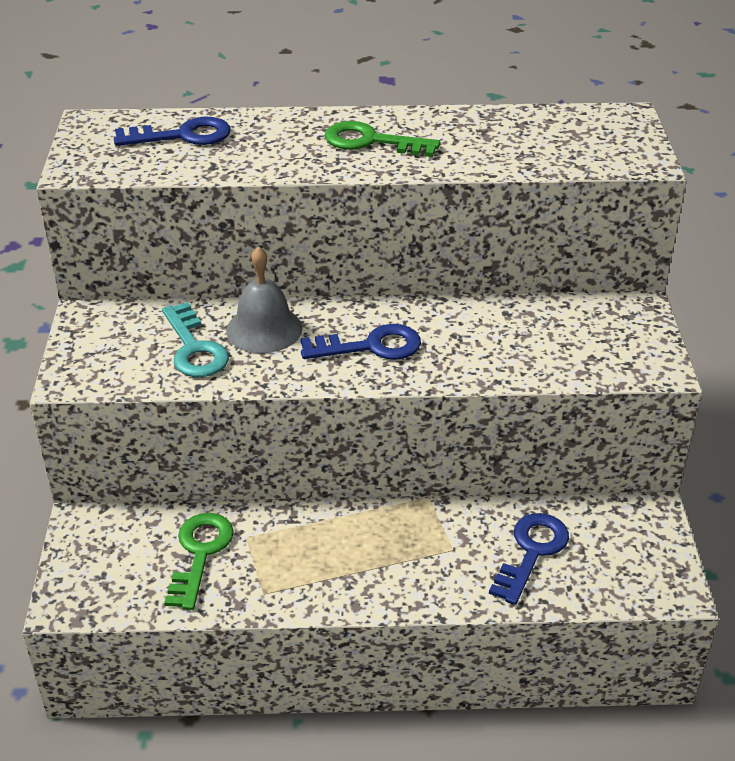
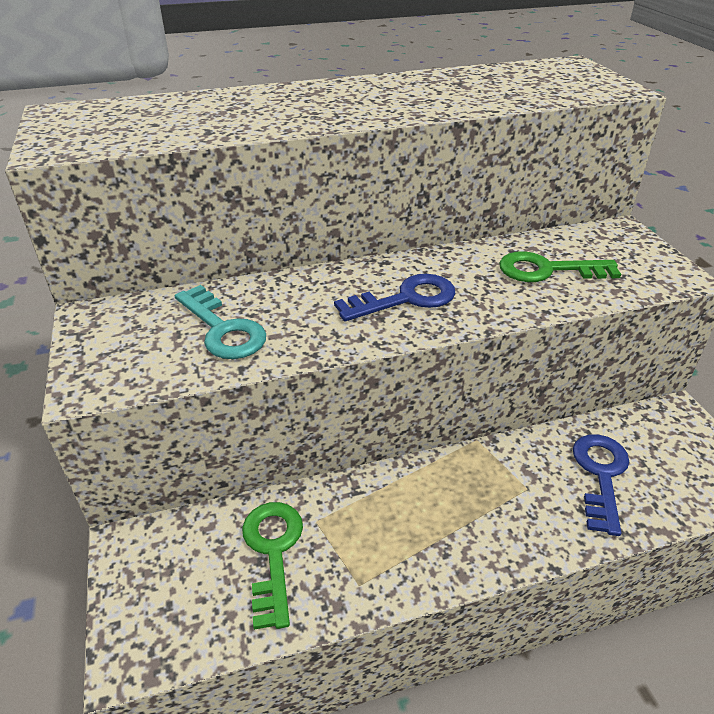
camera: 15 degrees left, 0 degrees up
(182, 136) = (164, 112): blue key -> none
(264, 329) = (290, 299): grey bell -> none
(372, 141) = (361, 98): green key -> green key (548, 270)

